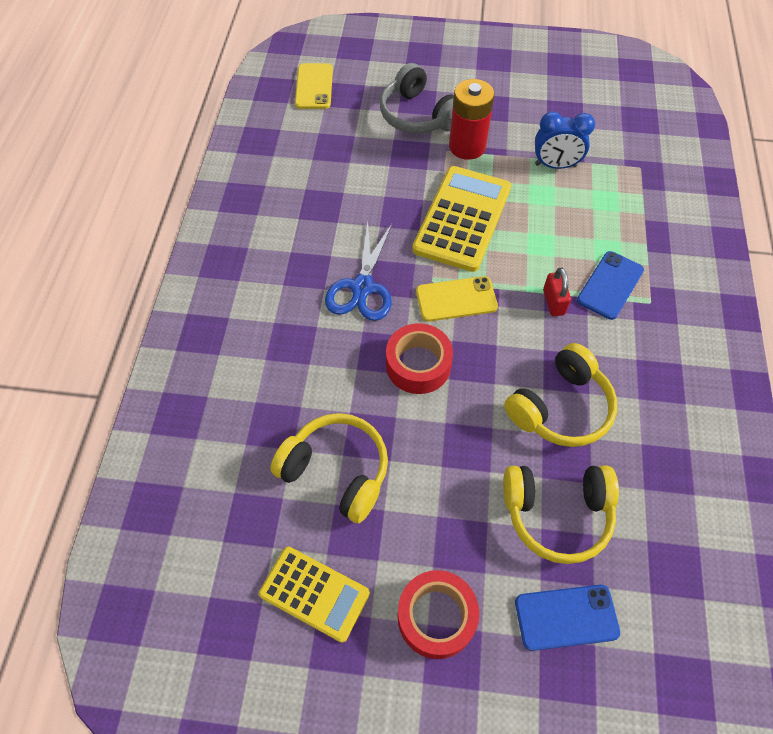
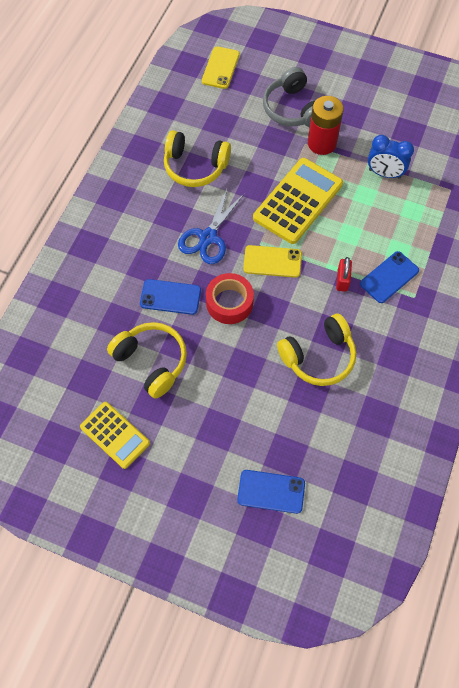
camera: 15 degrees right, 5 degrees up
(336, 376) = (170, 297): none -> blue phone
(436, 617) = (187, 469): red tape -> none
(557, 513) = (289, 426): yellow headphones -> yellow headphones (195, 166)

